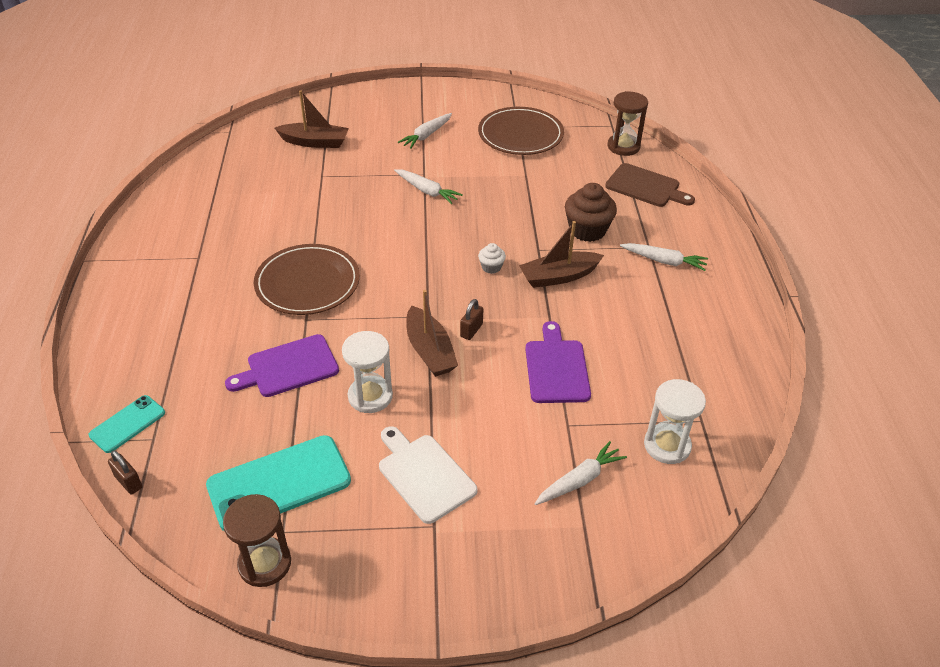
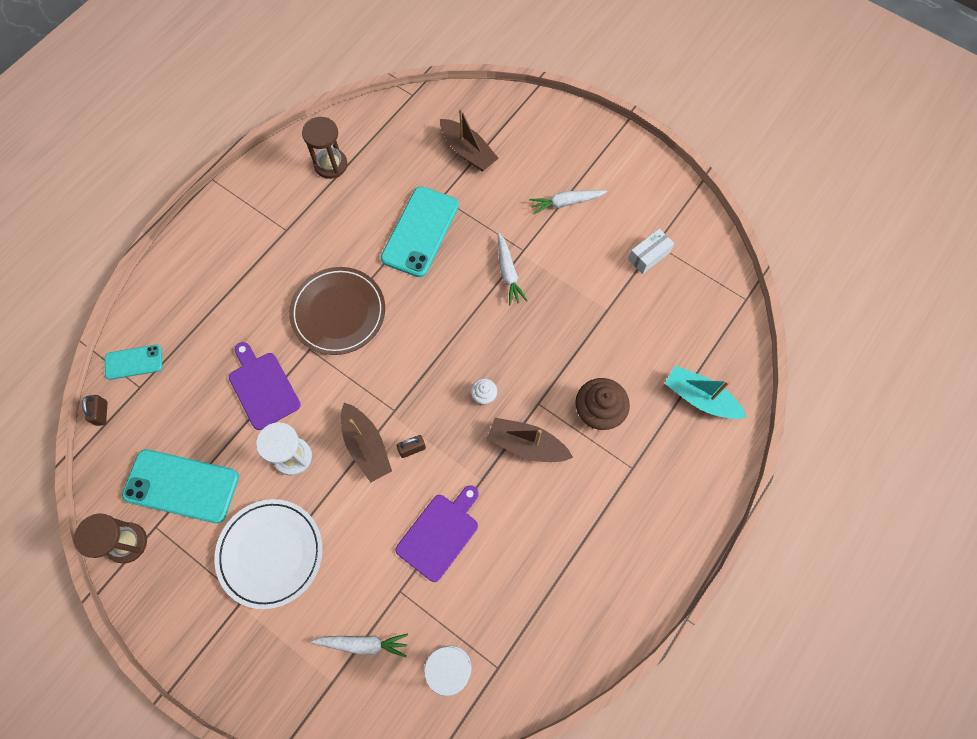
camera: 40 degrees right, 25 degrees up
(288, 367) = (263, 387): purple cutting board -> purple cutting board turned 45 degrees clockwise
(326, 202) = (420, 232): none -> turquoise phone
(424, 475) = (270, 553): white cutting board -> white plate
(430, 351) = (366, 446): brown boat -> brown boat turned 45 degrees counterclockwise
(520, 135) = (648, 256): brown plate -> white box
(623, 146) = (729, 334): brown hourglass -> brown hourglass (331, 165)
(646, 187) = (700, 398): brown cutting board -> turquoise boat
(664, 261) = (629, 493): white carrot -> none

